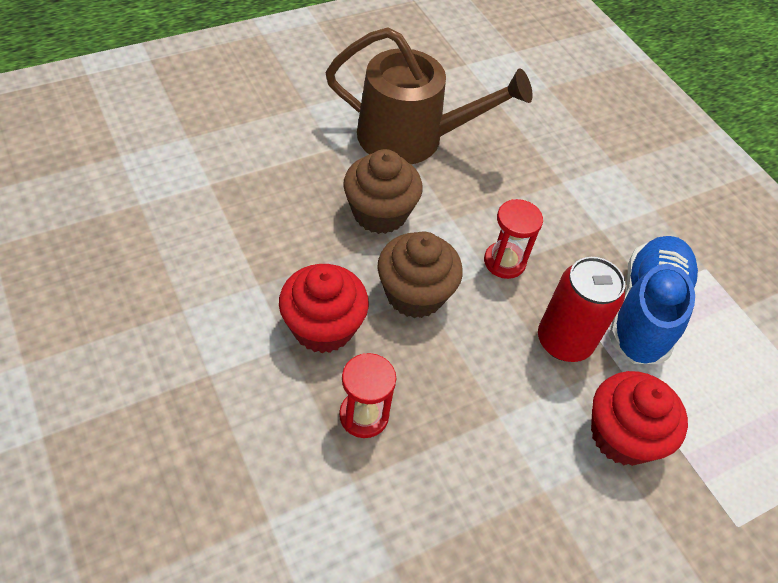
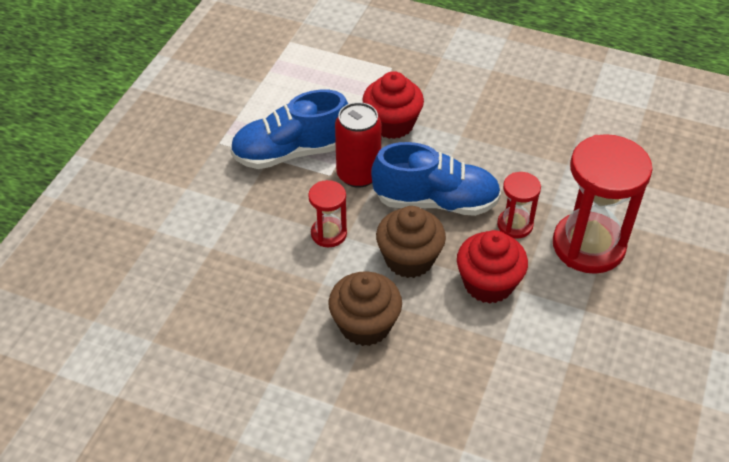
camera: 125 degrees left, 5 degrees down
(266, 457) = (588, 246): none -> red hourglass
(411, 137) = (263, 364): brown watering can -> none
(464, 374) = (436, 202): none -> blue shoe

